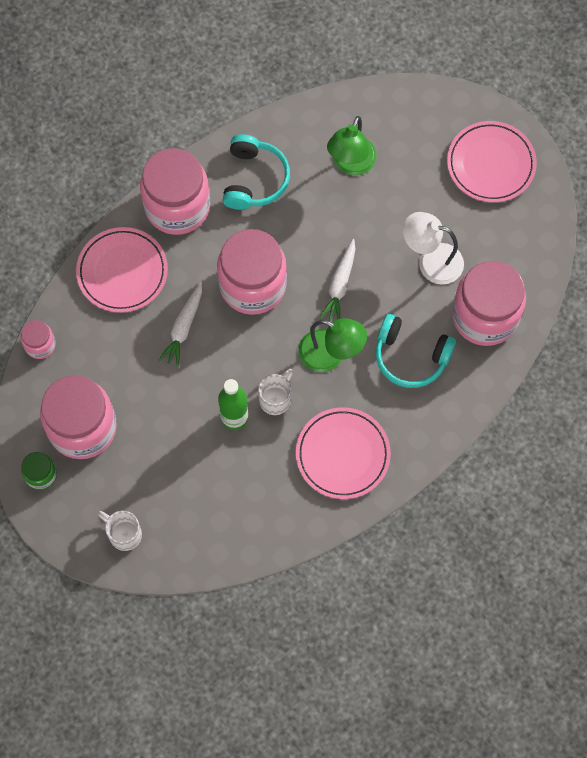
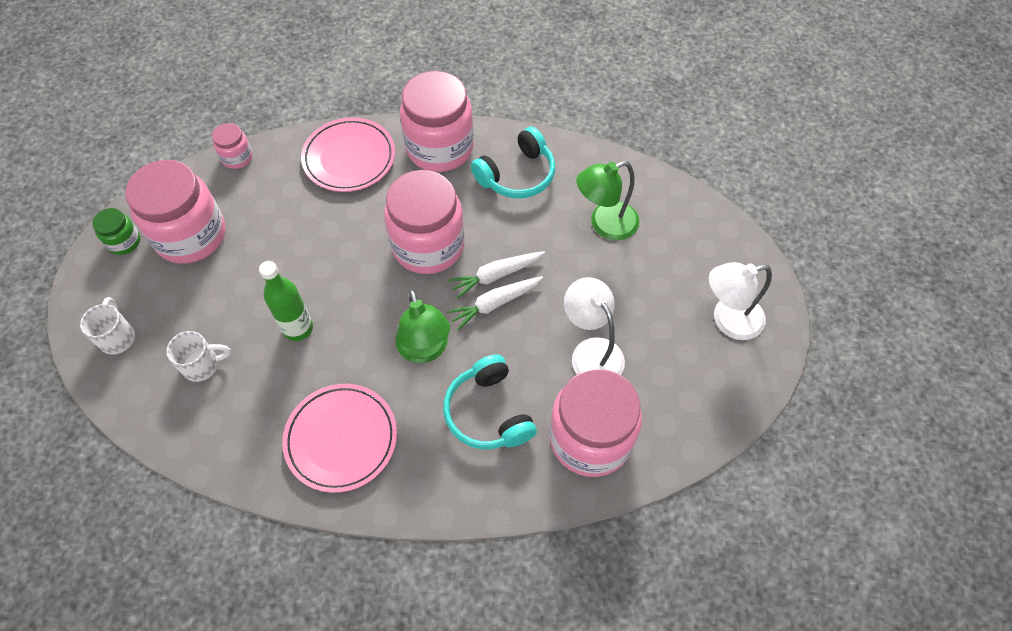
camera: 45 degrees right, 10 degrees down
(183, 328) = (343, 231): white carrot -> white carrot (496, 276)
(276, 399) = (344, 344): white mug -> white mug (202, 365)
(491, 164) = (728, 320): pink plate -> white lamp

